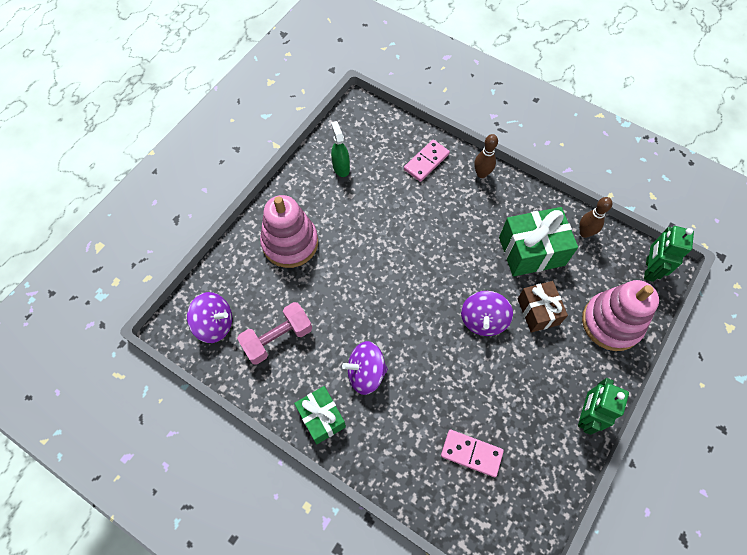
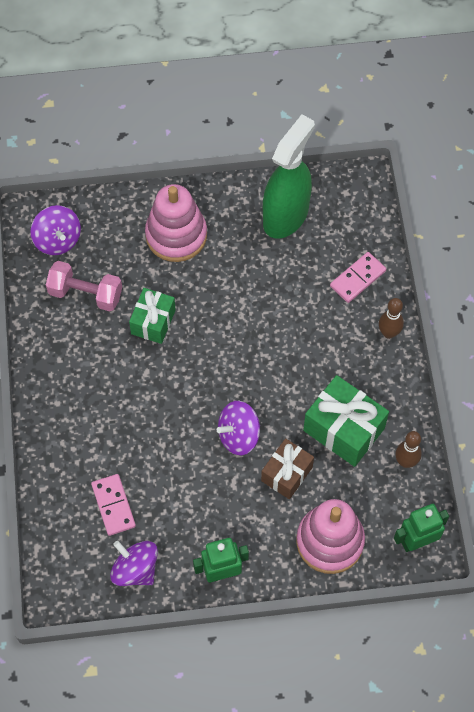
camera: 50 degrees right, 0 degrees up
(321, 418) = (49, 376): green gift -> green gift (153, 322)
(341, 167) = (286, 215): green spray bottle -> green spray bottle, size x2.10
(366, 373) = (113, 380): purple spinning top -> purple spinning top (135, 569)
(426, 162) = (358, 279): pink domino -> pink domino turned 45 degrees counterclockwise

